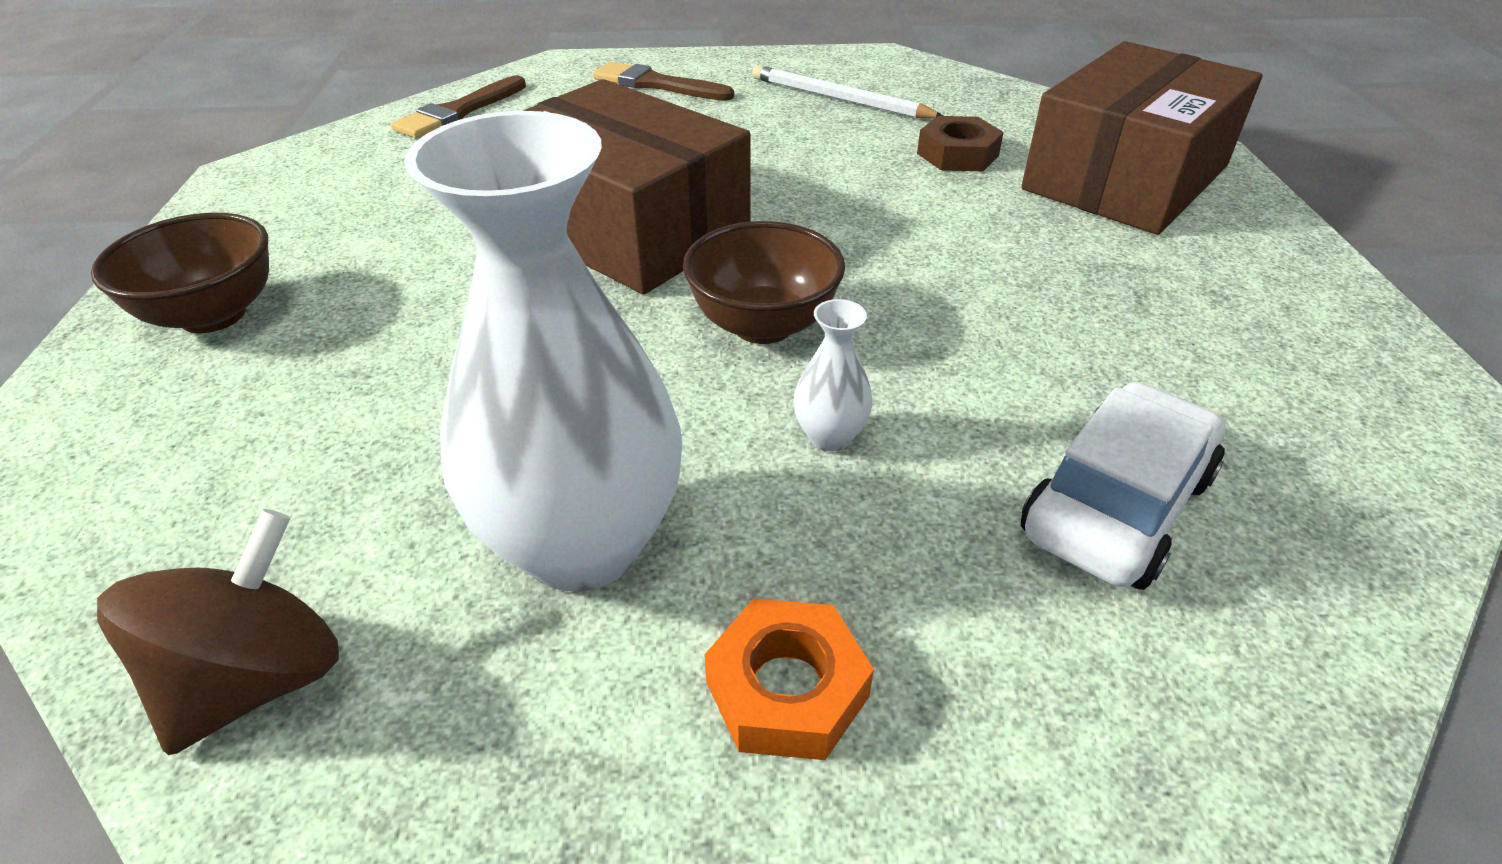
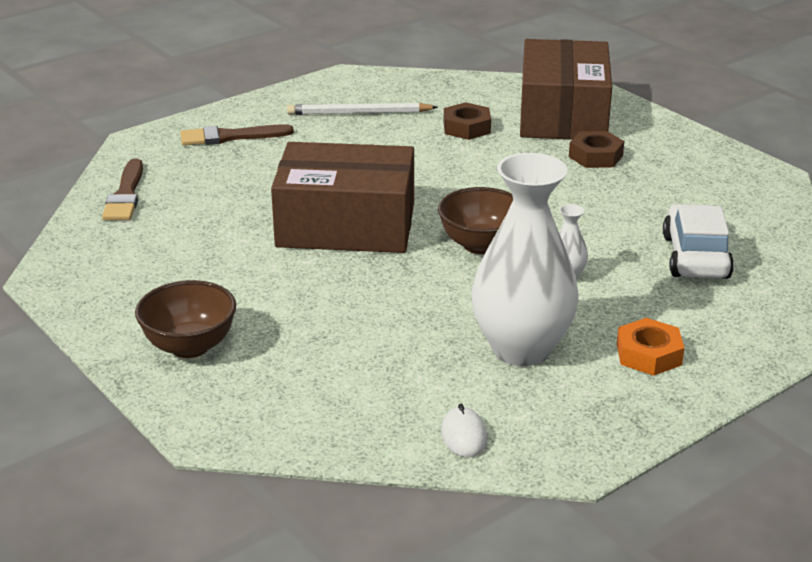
camera: 35 degrees left, 10 degrees down
(257, 679) = (464, 435): brown spinning top -> white mouse
(1113, 253) = (595, 156): none -> brown nut

